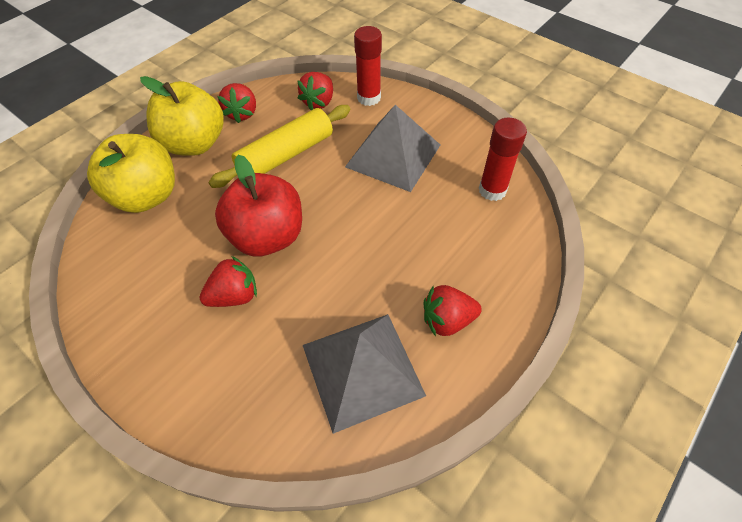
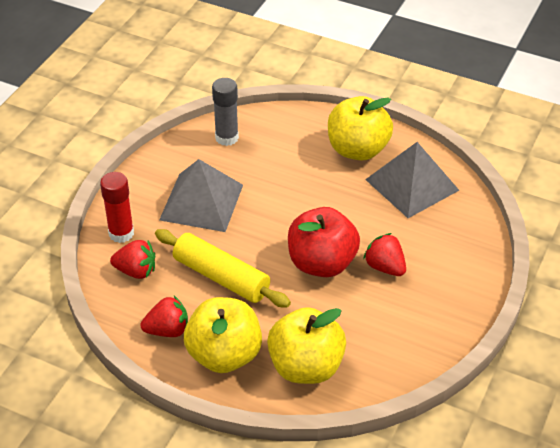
camera: 105 degrees left, 10 degrees down
(447, 320) = (357, 149): red strawberry -> yellow apple
(492, 190) = (226, 138): red glue stick -> grey glue stick

